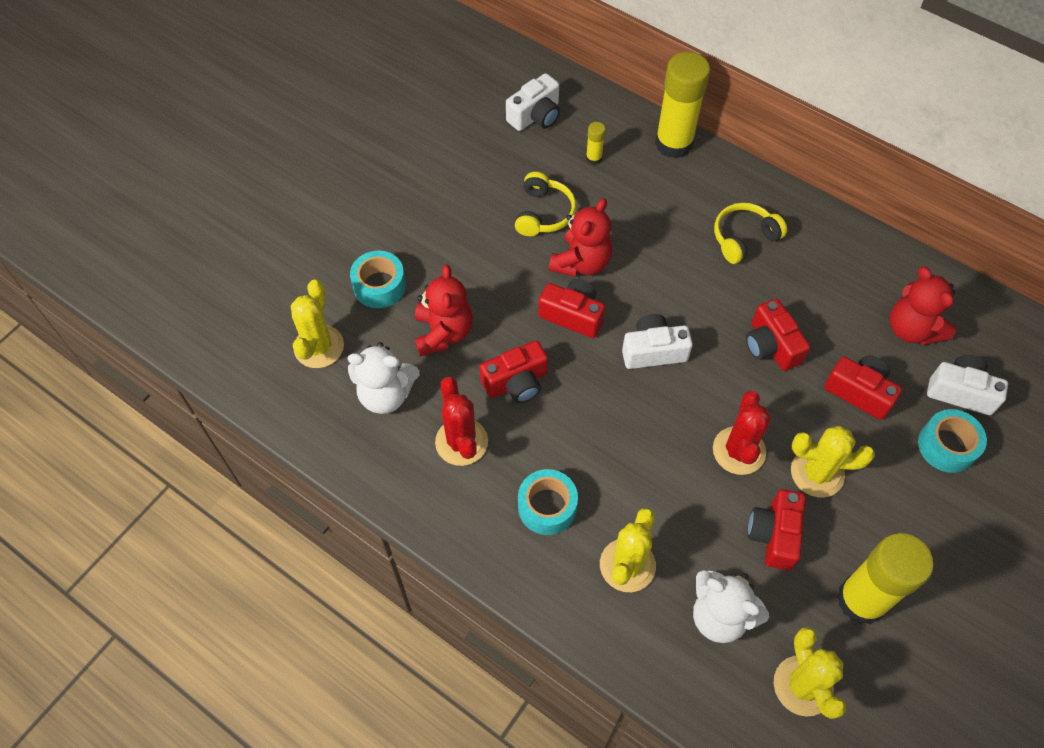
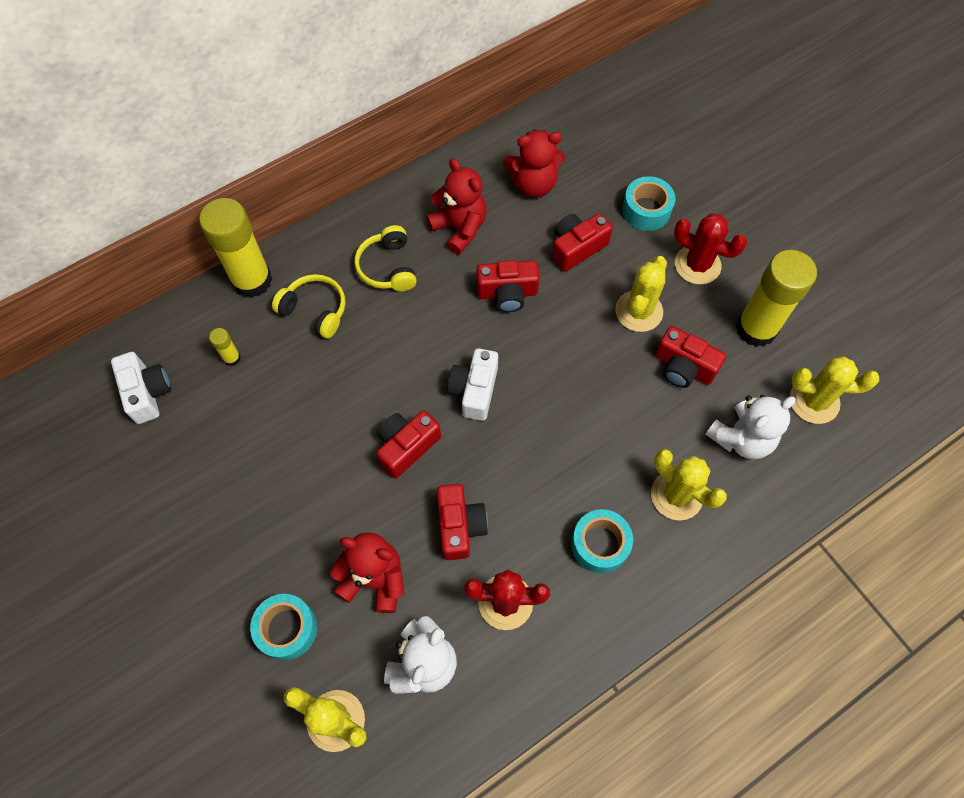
camera: 70 degrees left, 5 degrees up
(543, 213) = (275, 430): yellow headphones -> yellow headphones (315, 310)
(581, 262) = (350, 416): red teddy bear -> red teddy bear (459, 228)
(739, 451) = (598, 361): red cactus -> red cactus (697, 265)
(960, 392) = (603, 178): white camera -> none

